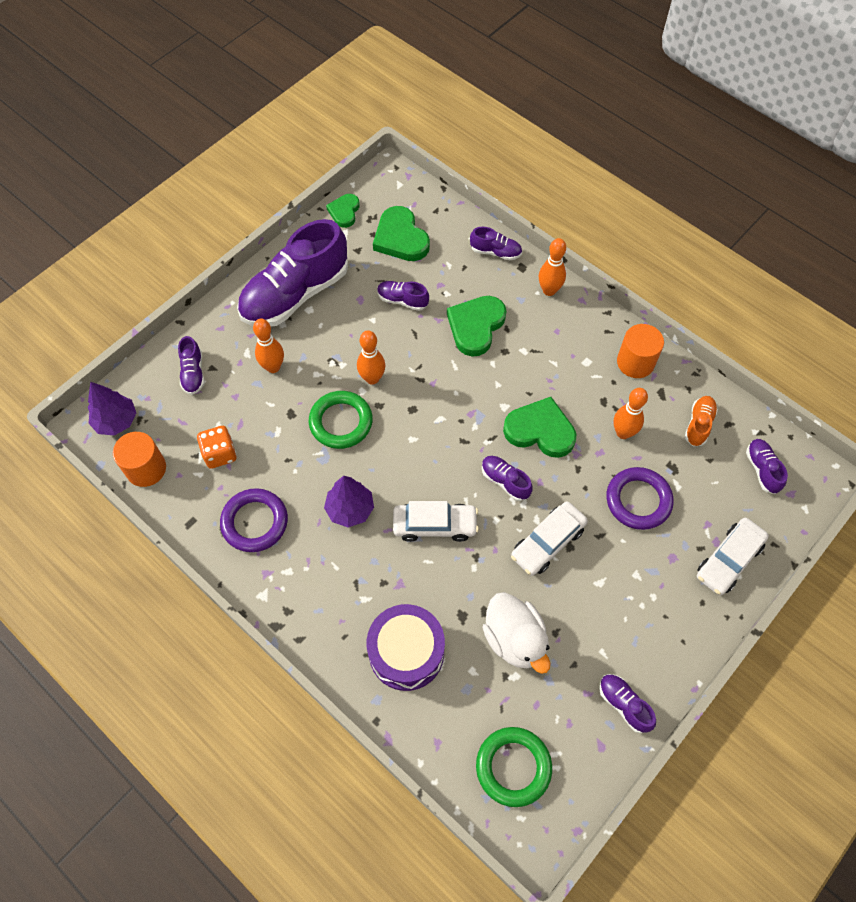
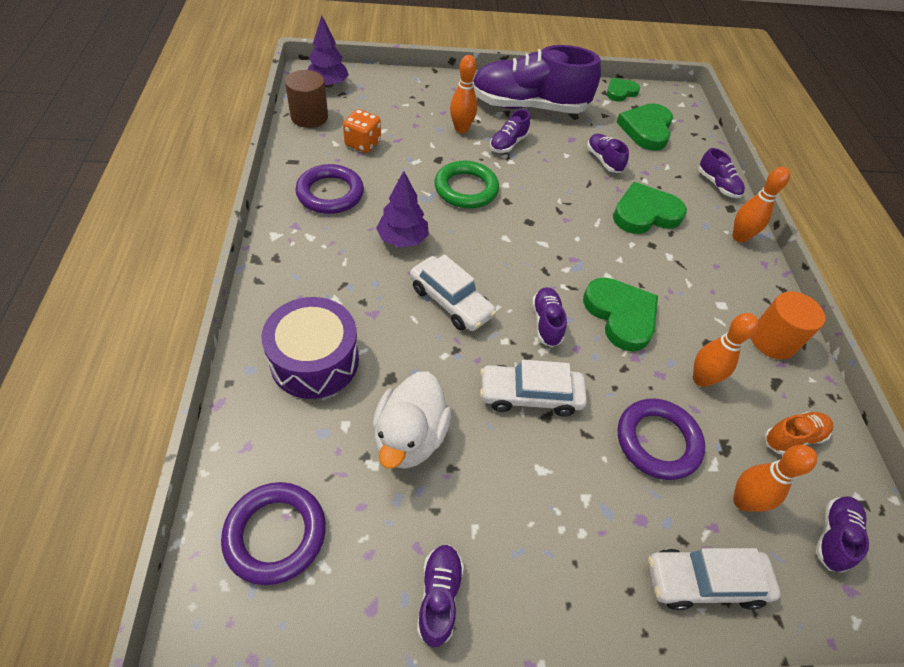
camera: 40 degrees right, 10 degrees down
(146, 469) = (309, 117): orange cylinder -> brown cylinder
(193, 373) = (406, 96): purple shoe -> purple shoe (508, 144)
(372, 378) = (522, 183): orange bowling pin -> orange bowling pin (743, 501)
(513, 767) = (275, 534): green ring -> purple ring

